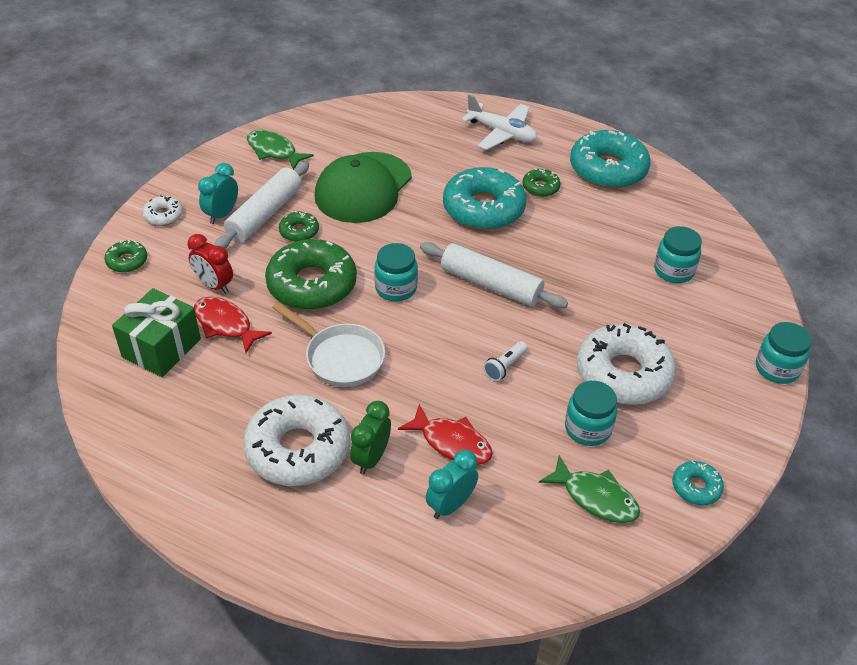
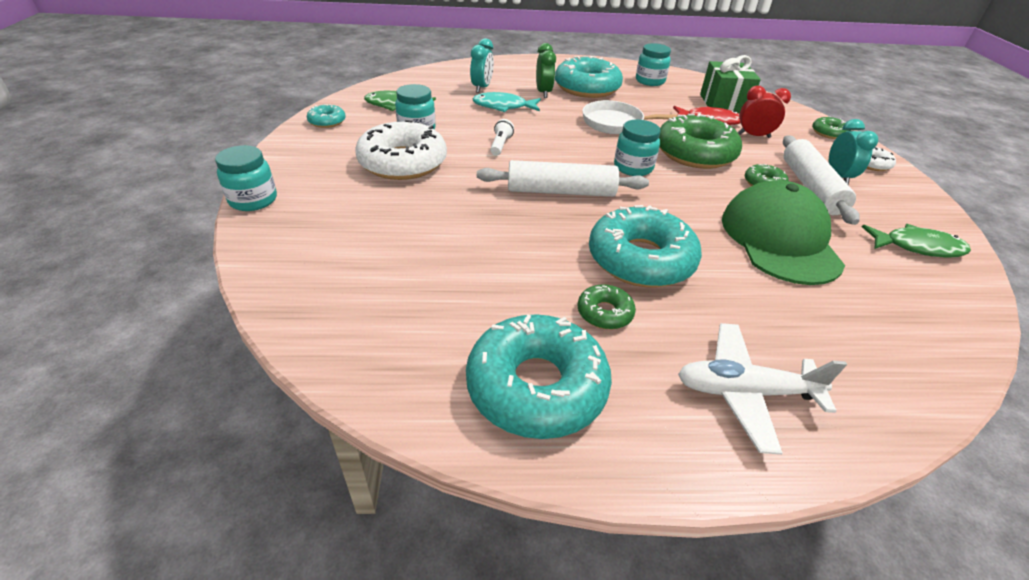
camera: 150 degrees right, 5 degrees down
(298, 449) = (587, 88): white donut -> turquoise donut
(452, 442) = (503, 107): red fish -> turquoise fish
(673, 271) = (380, 259): turquoise jar -> turquoise jar (650, 81)

